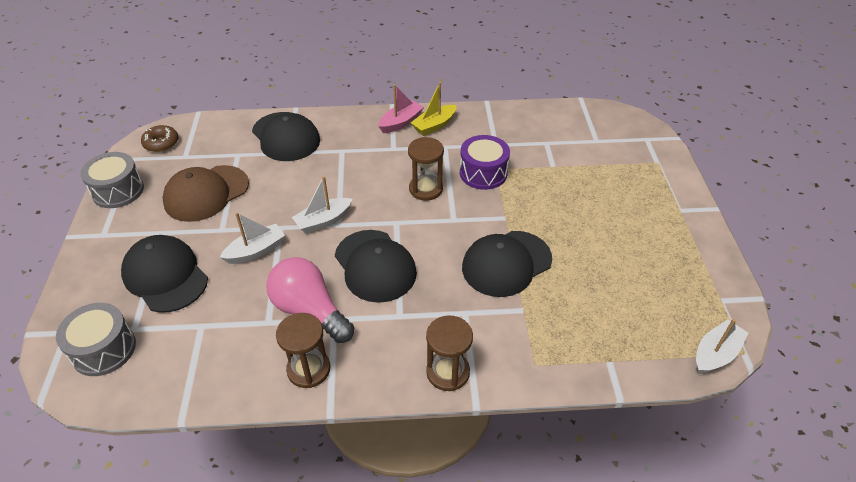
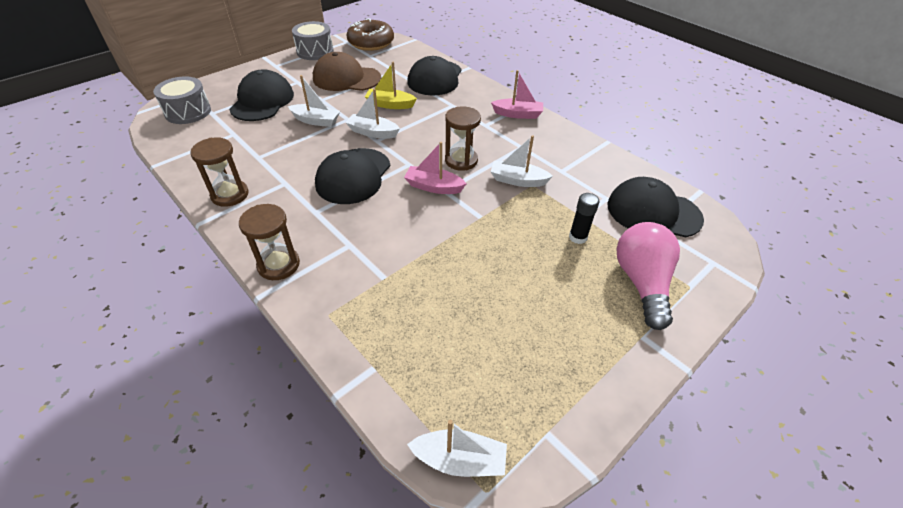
camera: 50 degrees right, 0 degrees up
(161, 143) = (371, 43): brown donut -> brown donut, size x1.70
(310, 311) = (283, 169): pink light bulb -> pink light bulb (642, 283)
(434, 125) = (538, 130): yellow boat -> yellow boat (390, 104)
(442, 223) = (433, 187): none -> pink boat
(483, 173) = (517, 180): purple drum -> white boat
(506, 263) = (427, 243): black cap -> black cap (653, 212)
(572, 181) = (578, 237): none -> black glue stick

